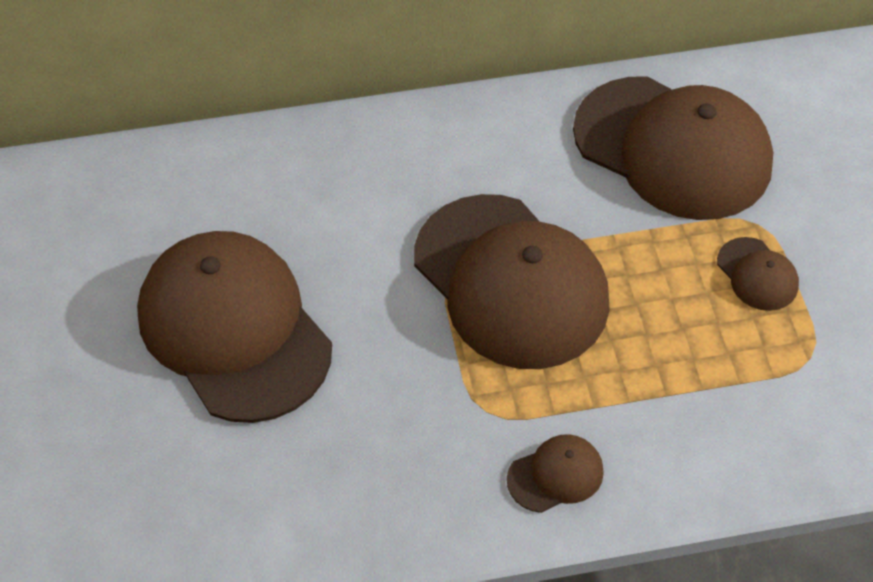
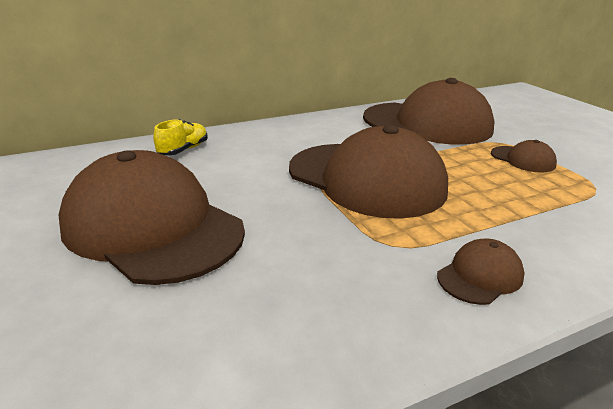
camera: 15 degrees left, 25 degrees down
(287, 167) = (183, 150): none -> yellow shoe

